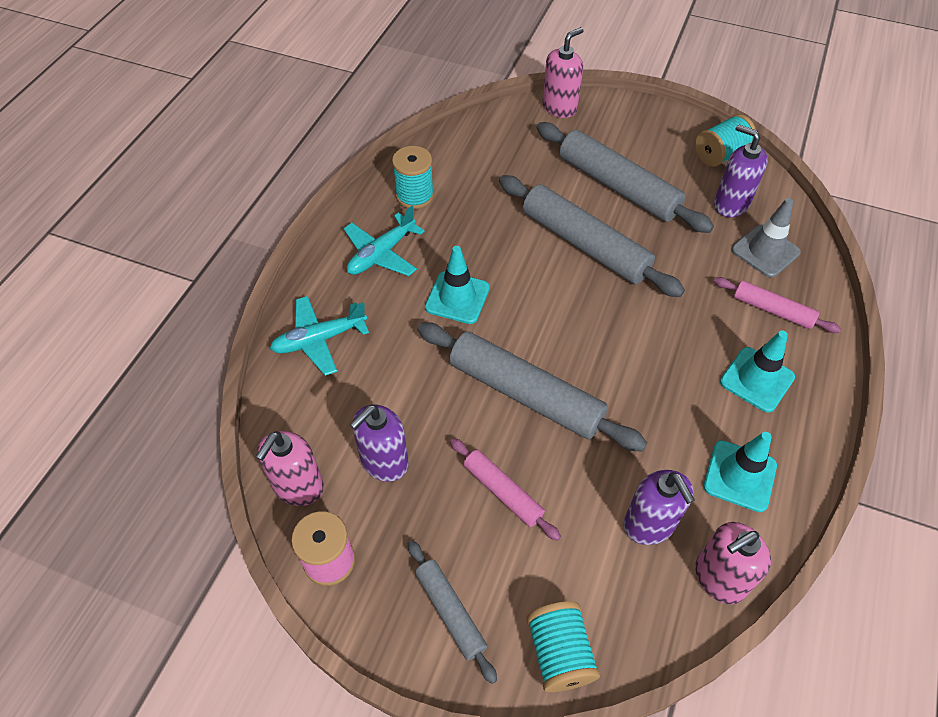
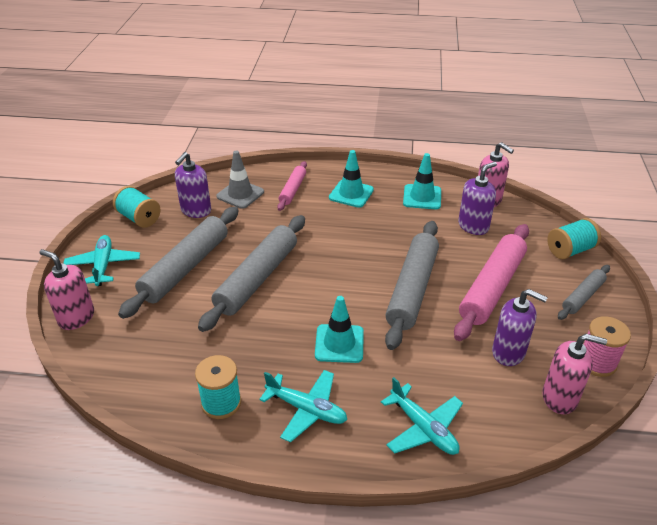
camera: 105 degrees left, 15 degrees down
(502, 492) = (492, 288): pink rolling pin -> pink rolling pin, size x1.87
(636, 125) = (103, 265): none -> turquoise plane

